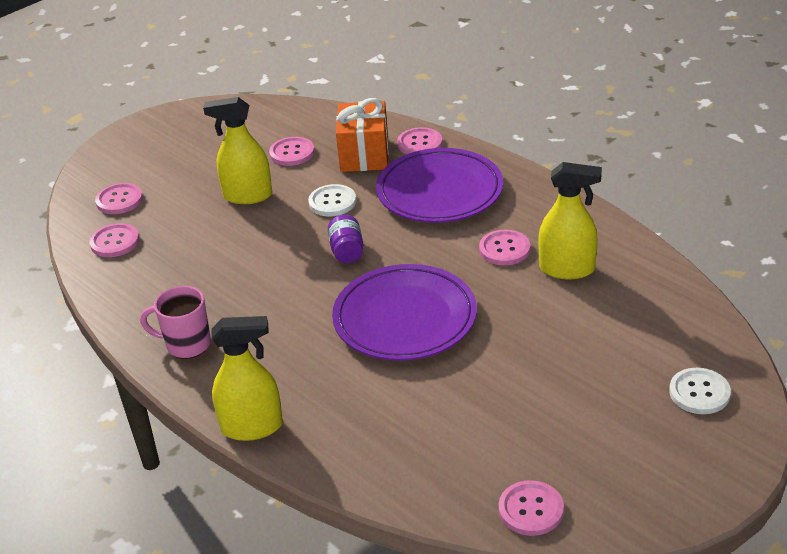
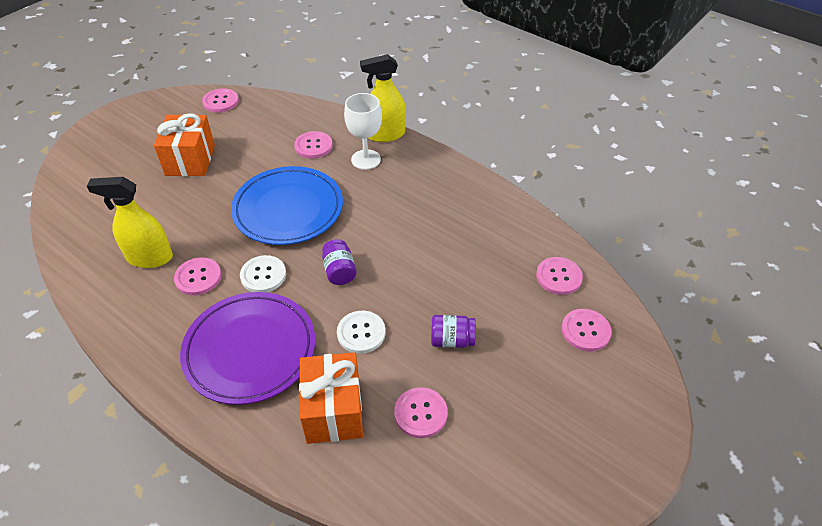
camera: 170 degrees right, 10 degrees up
(187, 344) = (449, 184): pink mug -> none
(247, 196) = (452, 340): yellow spray bottle -> purple jar
(291, 385) = (366, 159): none -> white goblet
(405, 318) = (288, 209): purple plate -> blue plate
(419, 143) = (267, 434): pink button -> pink button (313, 146)
(554, 394) = (190, 160): none -> orange gift
(699, 392) = (95, 164): white button -> white button (263, 275)

